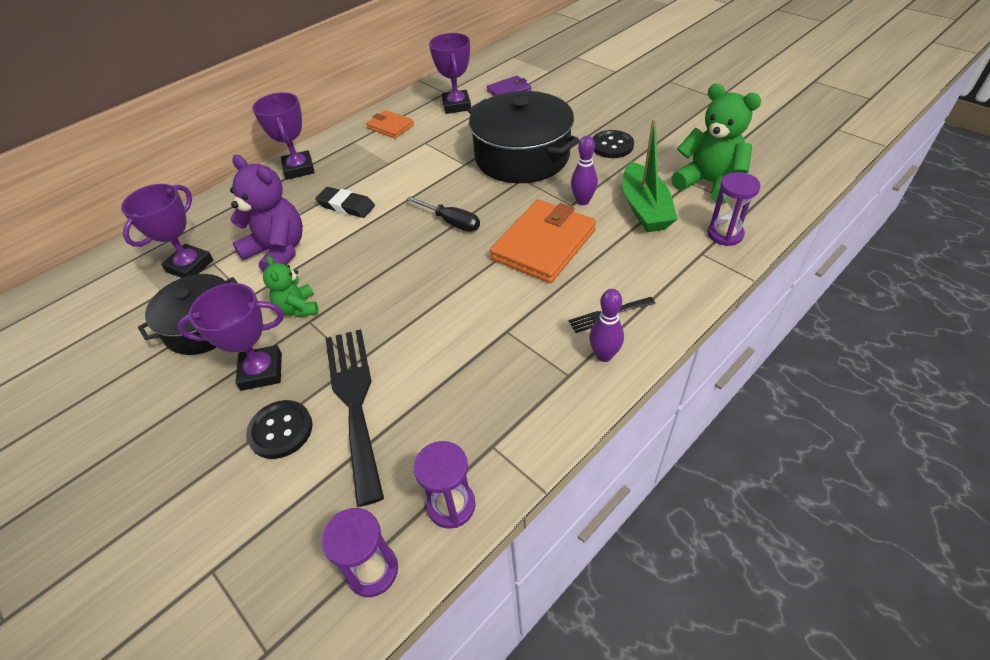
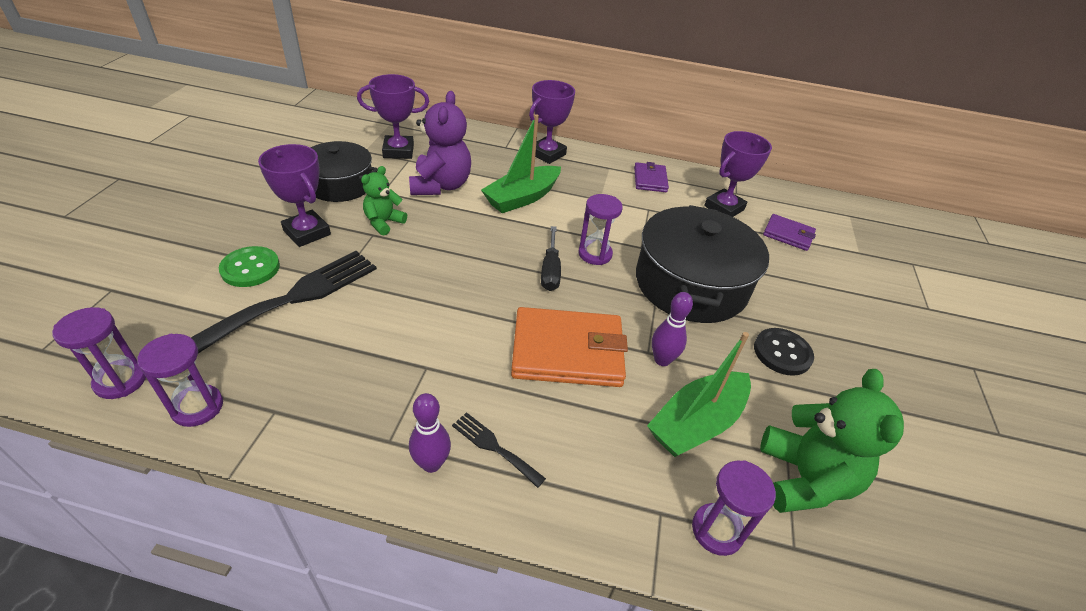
camera: 50 degrees right, 5 degrees down
(280, 430) = (250, 268): black button -> green button
(346, 206) = (522, 198): black eraser -> green boat
(390, 126) = (650, 180): orange wallet -> purple wallet
(452, 191) = (595, 254): none -> purple hourglass

